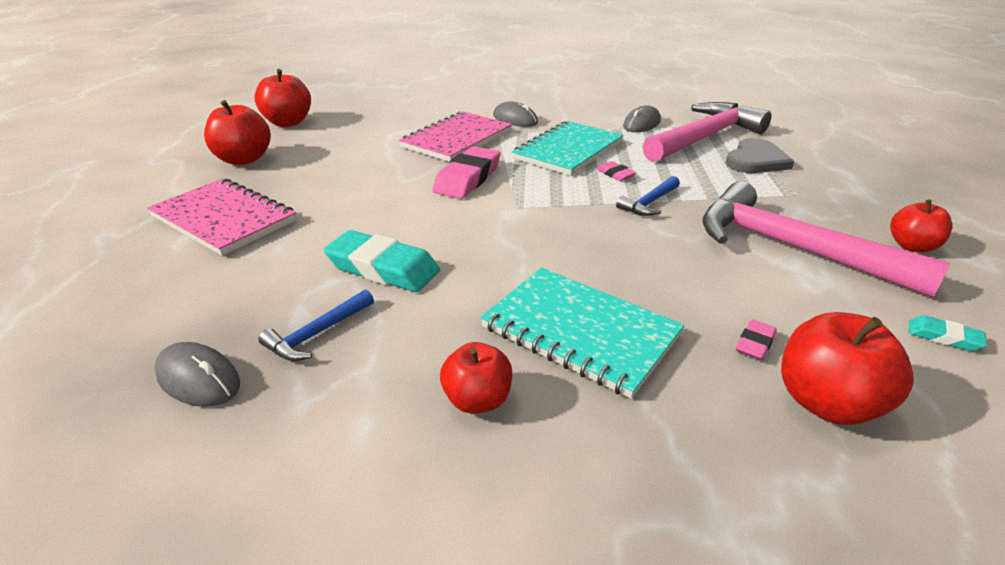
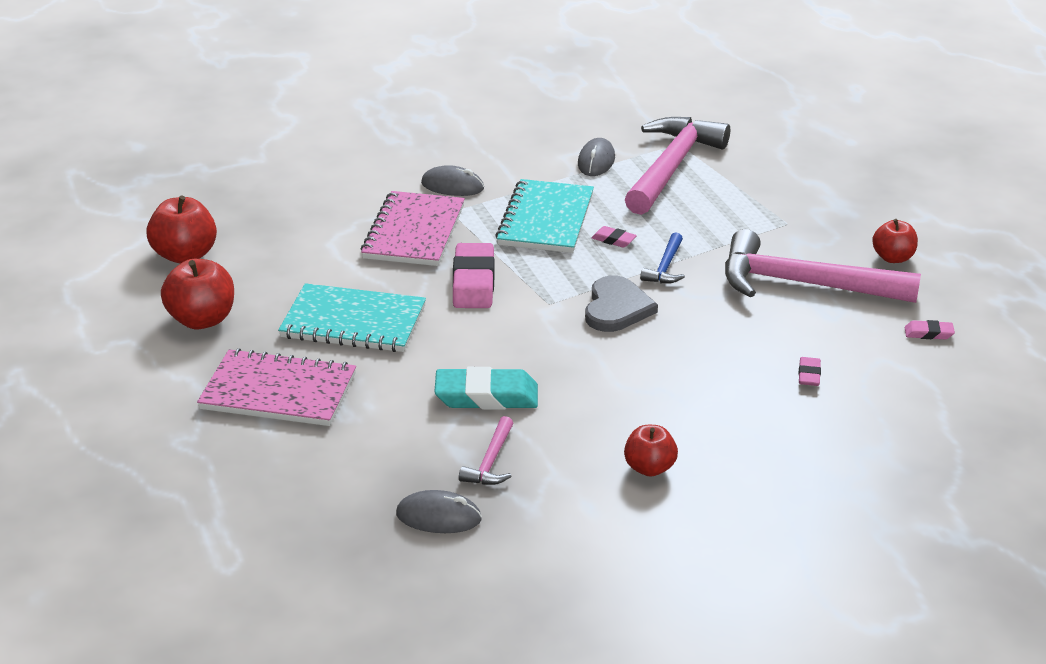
camera: 25 degrees left, 0 degrees up
(317, 334) = (491, 461): blue hammer -> pink hammer
(580, 331) = (684, 401): turquoise notebook -> turquoise notebook (353, 322)
(756, 160) = (735, 188): grey heart -> grey heart (616, 308)
(826, 402) = (868, 401): red apple -> none
(943, 337) = (928, 333): turquoise eraser -> pink eraser

